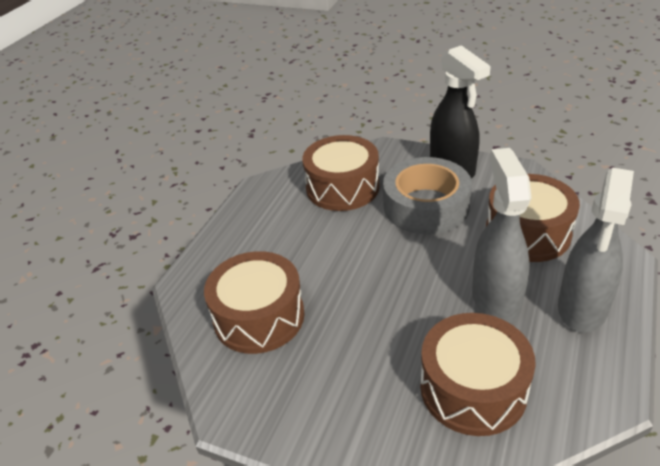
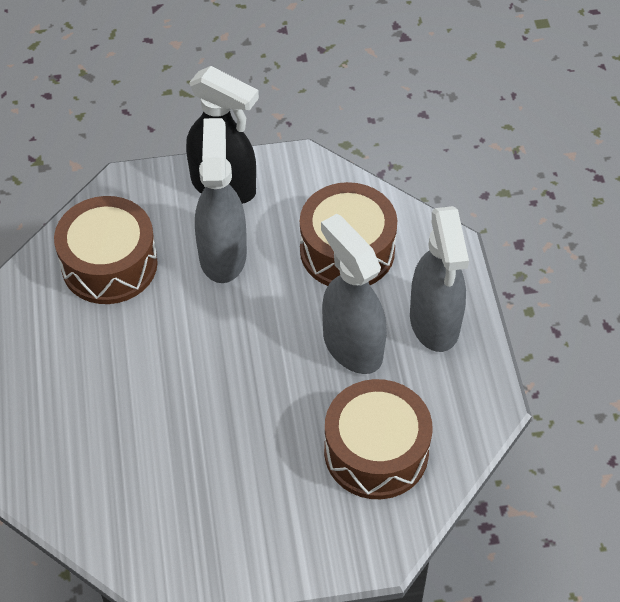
camera: 35 degrees left, 15 degrees up
(259, 317) = (125, 472): brown drum -> none
(426, 206) = (223, 254): grey tape -> grey spray bottle

